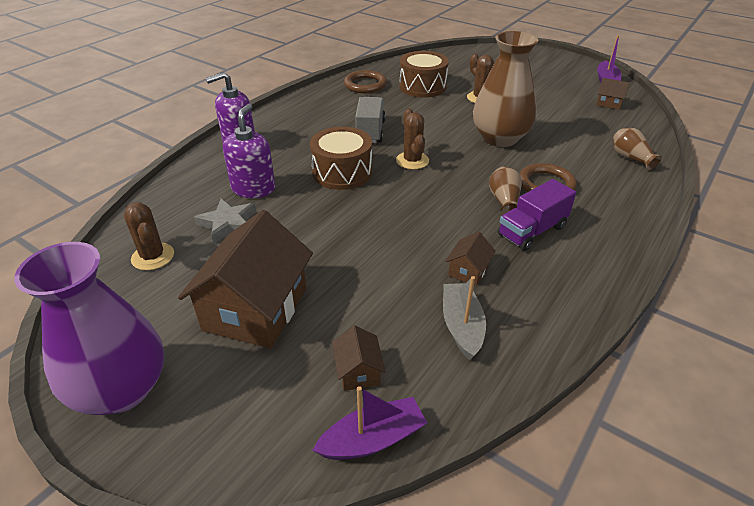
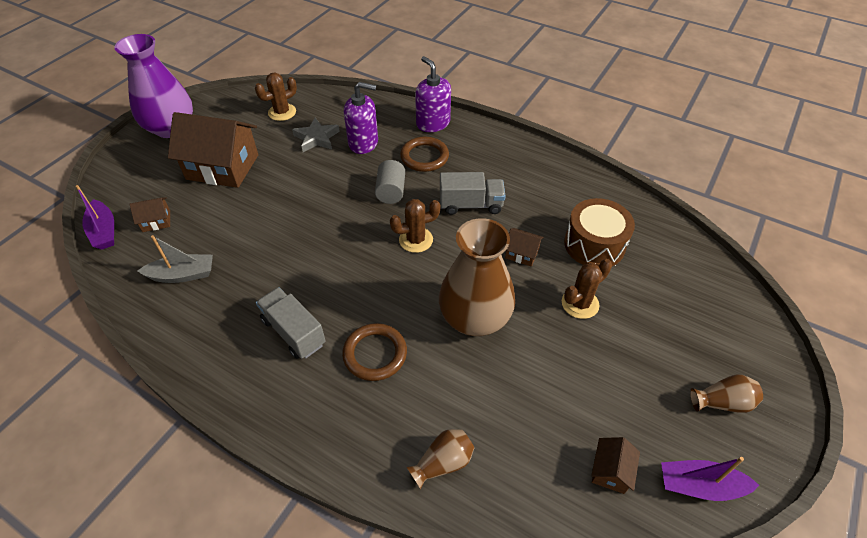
camera: 85 degrees right, 10 degrees up
(342, 172) = (391, 192): brown drum -> grey cylinder
(365, 85) = (581, 193): brown ring -> brown ring (424, 157)
(468, 270) = (244, 280): brown house -> brown house (522, 253)
(504, 201) = (344, 313): brown vase -> brown vase (722, 402)
(532, 231) = (293, 332): purple truck -> grey truck

